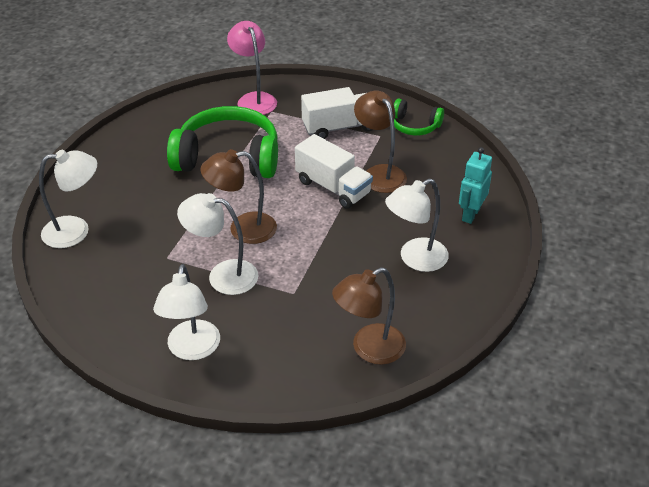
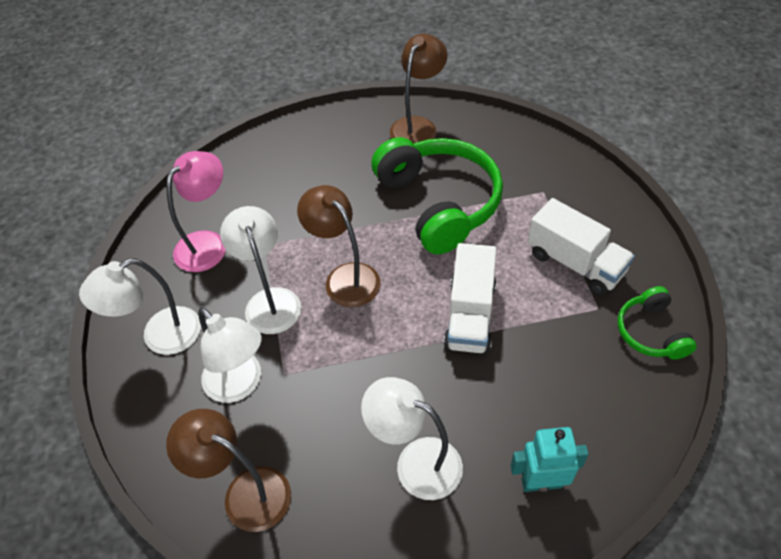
camera: 60 degrees right, 10 degrees up
(76, 231) = (255, 164): white lamp -> white lamp (240, 385)
(254, 99) = (548, 167): pink lamp -> pink lamp (208, 243)
(379, 173) = (531, 345): brown lamp -> brown lamp (417, 126)

